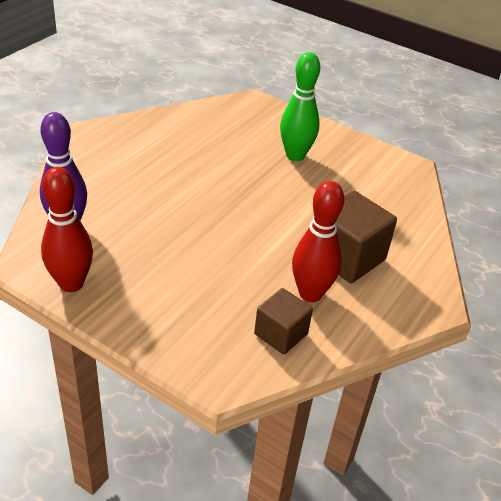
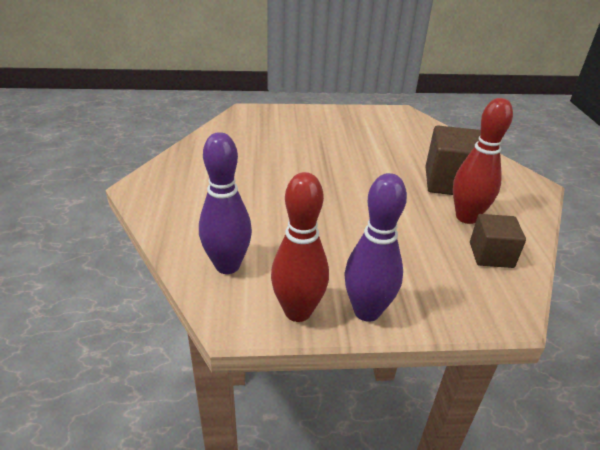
camera: 35 degrees left, 5 degrees down
(117, 312) = (367, 311): none -> purple bowling pin
(295, 155) = (326, 134): green bowling pin -> none

